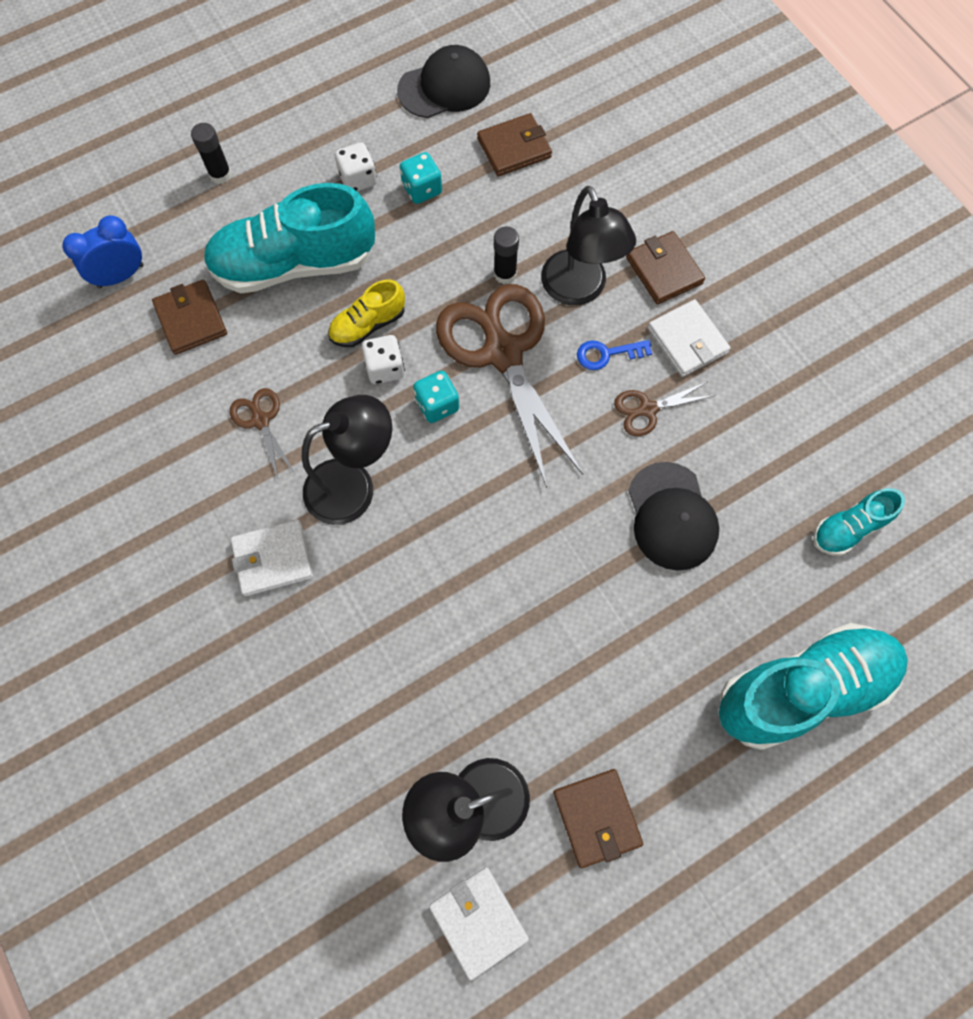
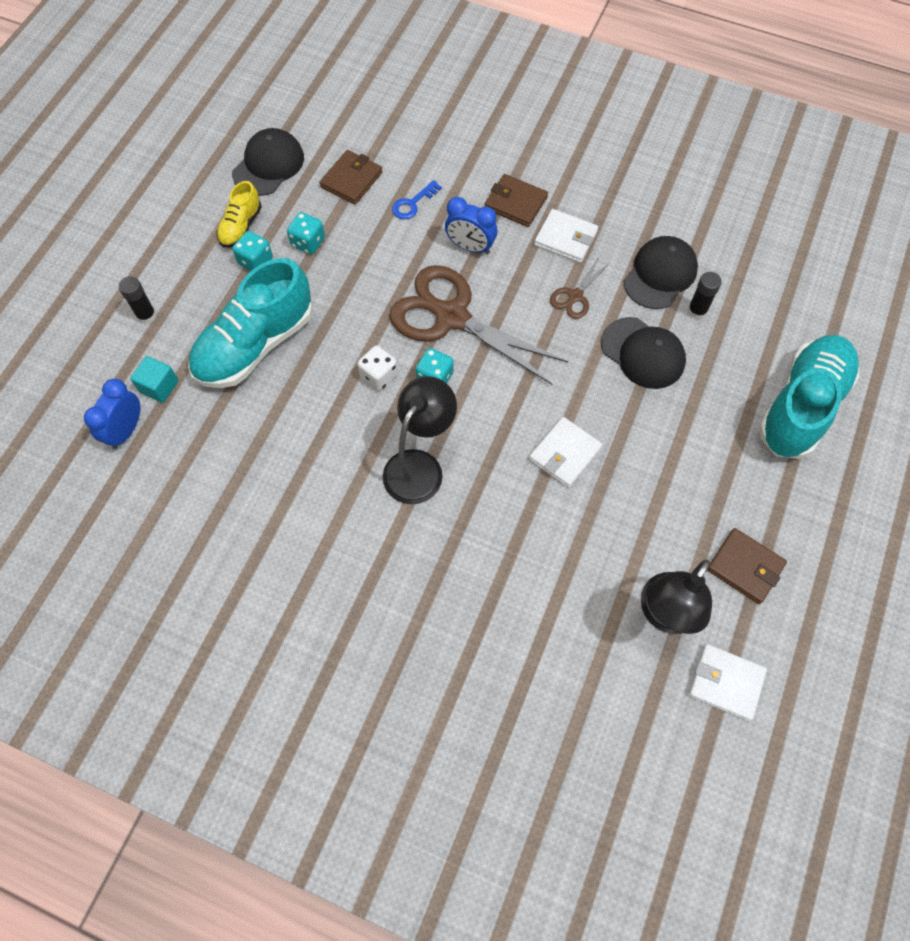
camera: 35 degrees left, 5 degrees down
(180, 251) = (159, 386): none -> turquoise cube
(191, 319) = (207, 428): brown wallet -> none
(261, 420) = (317, 465): brown scissors -> none
(273, 559) = (402, 551): white wallet -> white wallet (564, 454)
(358, 179) = (255, 261): white dice -> turquoise dice
(368, 325) = (343, 354): yellow shoe -> yellow shoe (241, 226)
(505, 274) = (412, 265): black glue stick -> black glue stick (697, 311)
(579, 290) = (470, 247): black lamp -> blue clock
(607, 354) = (521, 277): blue key -> blue key (413, 203)
(760, 443) = (660, 274): none -> black cap
(849, 528) = (752, 293): turquoise shoe -> none

